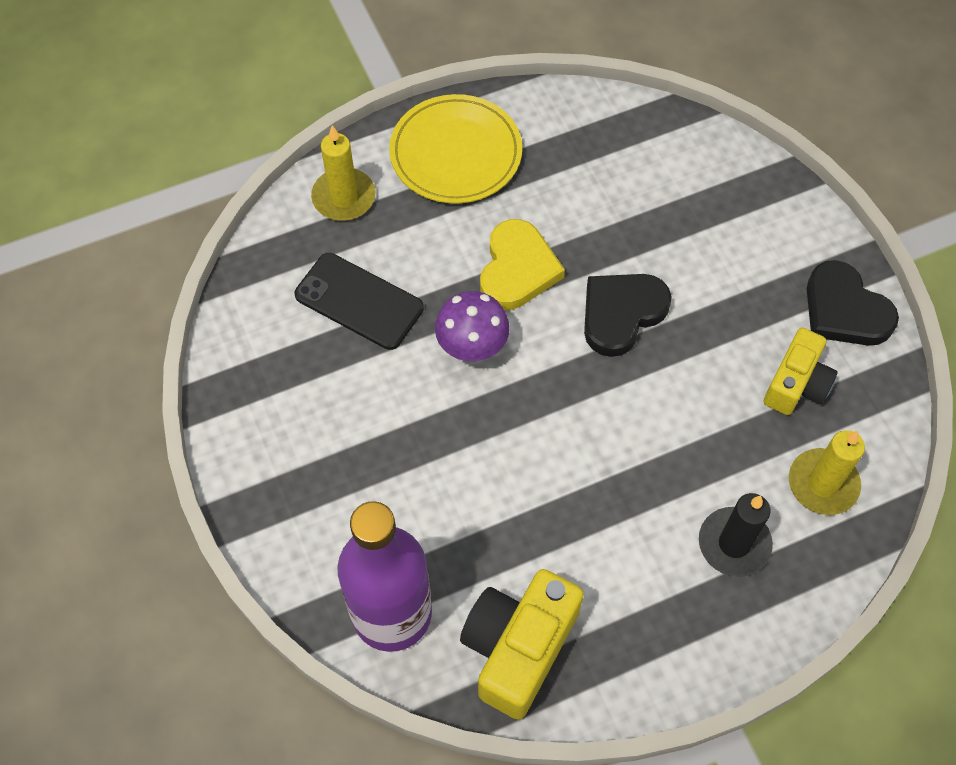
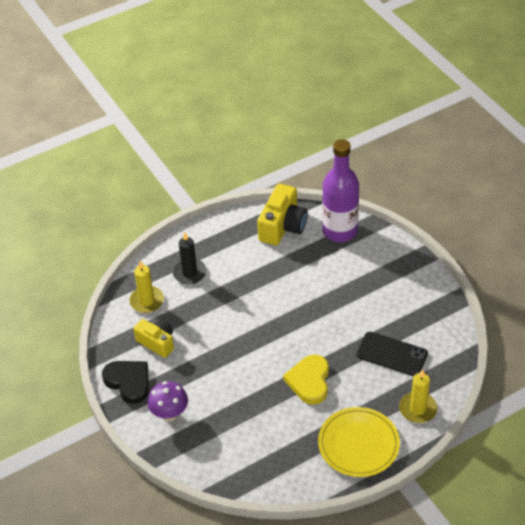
camera: 175 degrees right, 15 degrees down
(472, 348) = (326, 339): purple mushroom -> purple mushroom (170, 414)
(621, 314) = (250, 365): black heart -> none
(796, 384) = (157, 342): yellow camera -> yellow camera turned 105 degrees clockwise

